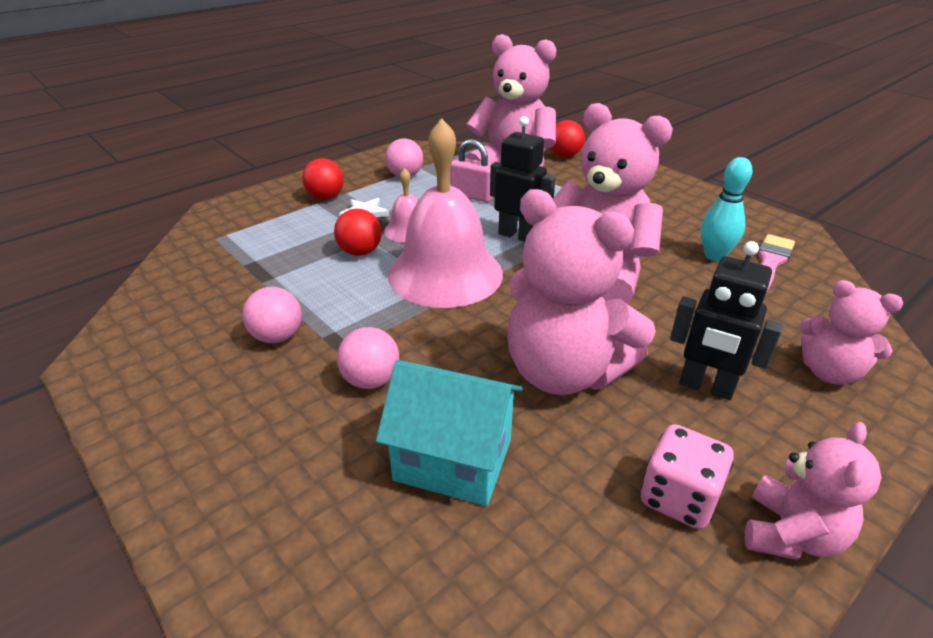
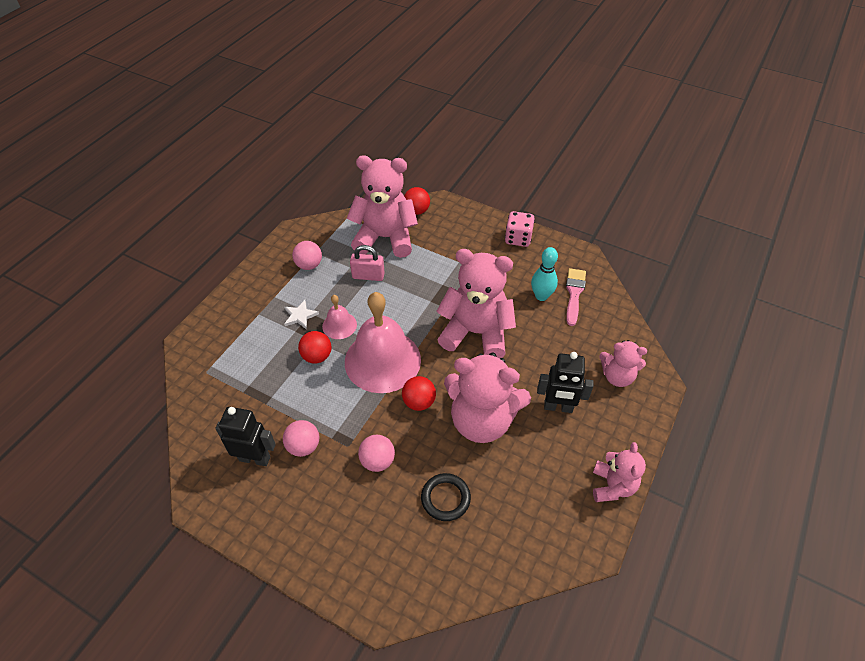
camera: 20 degrees left, 15 degrees up
(325, 197) = (262, 306): red ball -> red ball (419, 402)
(453, 460) = (445, 498): turquoise house -> black ring
(517, 235) = (415, 310): black robot -> black robot (255, 458)
(678, 497) = (560, 483): pink dice -> pink dice (518, 238)

